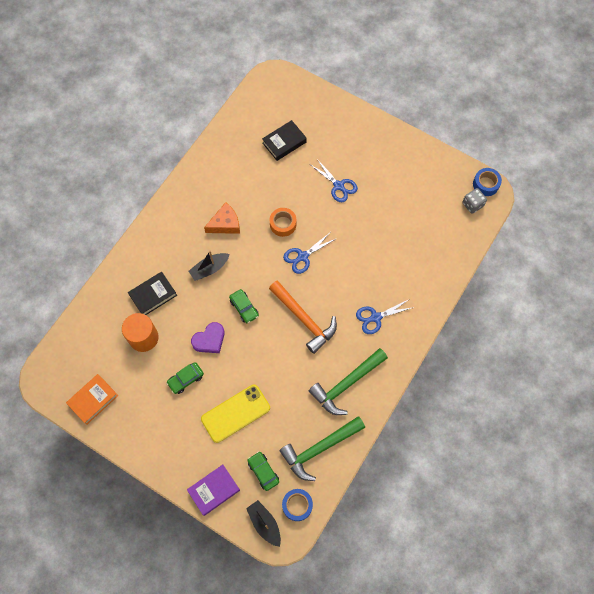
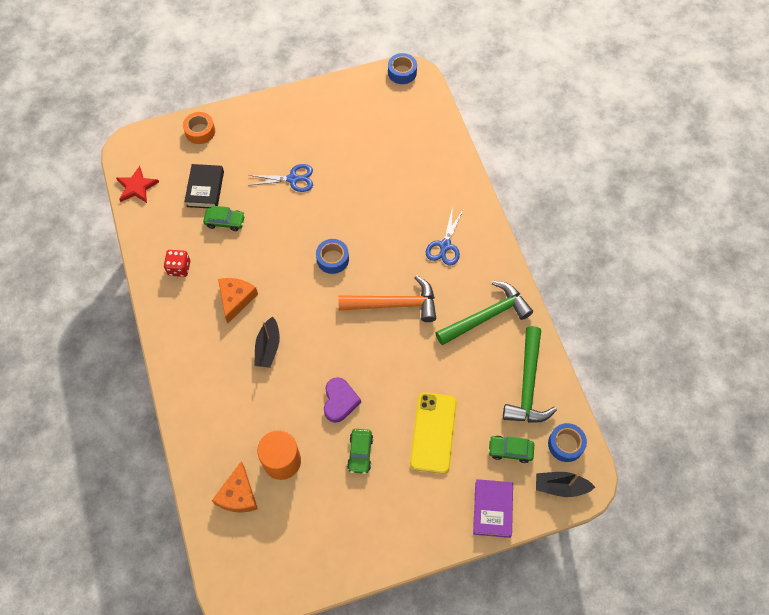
camera: 50 degrees left, 5 degrees down
(93, 400) = (303, 559): orange book -> none
(103, 330) = (238, 495): none -> orange cheese
(153, 295) = (246, 419): black book -> none
(217, 175) = (179, 268): none -> red dice
(244, 308) = (336, 346): green car -> green car (225, 221)
(250, 104) = (136, 187): none -> red star
(283, 224) = (285, 251): orange tape -> orange tape (200, 131)
(303, 256) = (332, 259): blue scissors -> blue tape
(346, 384) = (486, 316): green hammer -> green hammer turned 120 degrees counterclockwise
(472, 205) = (411, 95): grey dice -> none

